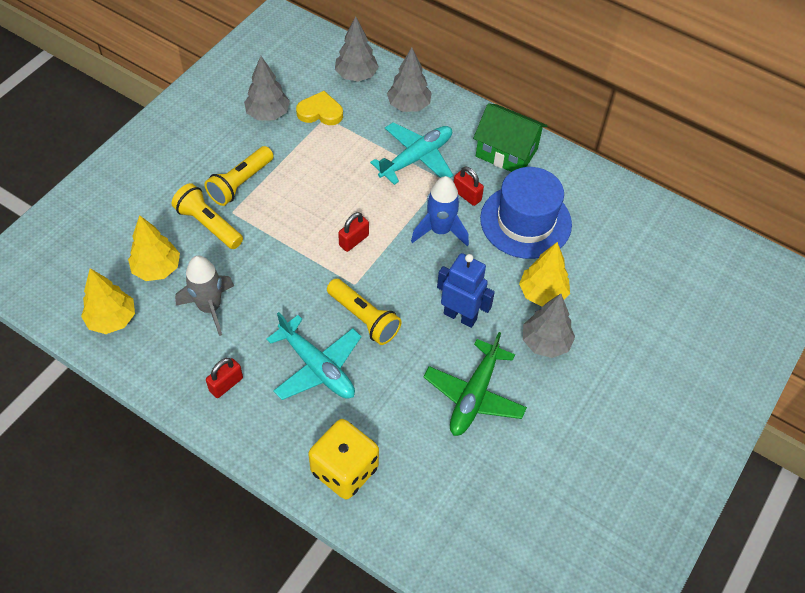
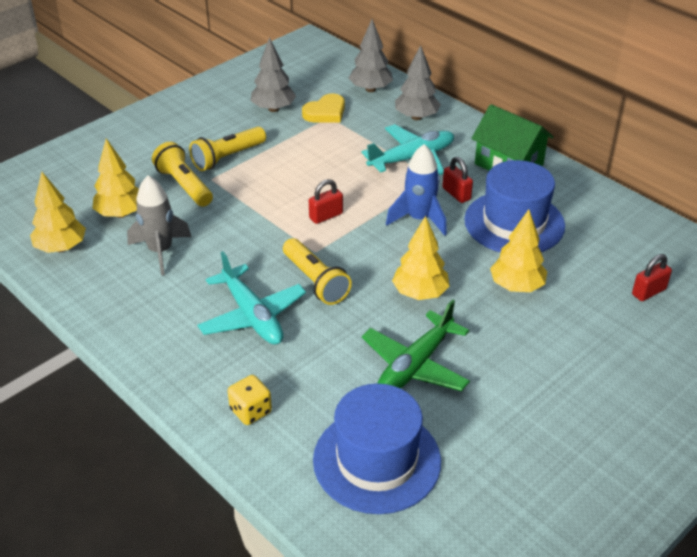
camera: 15 degrees right, 15 degrees down
(226, 384) = (153, 317): red padlock -> red padlock (648, 292)
(320, 112) = (325, 112): yellow heart -> yellow heart turned 120 degrees clockwise
(344, 470) = (250, 411): yellow dice -> yellow dice, size x0.56
(460, 316) = (420, 293): blue robot -> yellow tree
(465, 499) = (377, 460): none -> blue hat
(545, 343) = (509, 330): grey tree -> none

